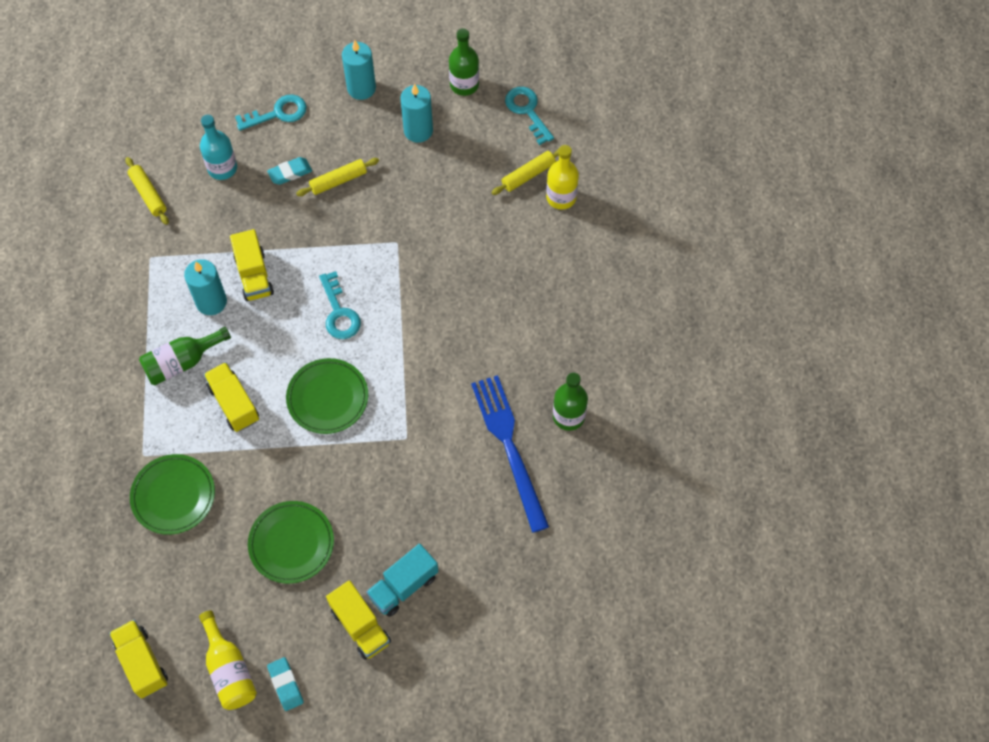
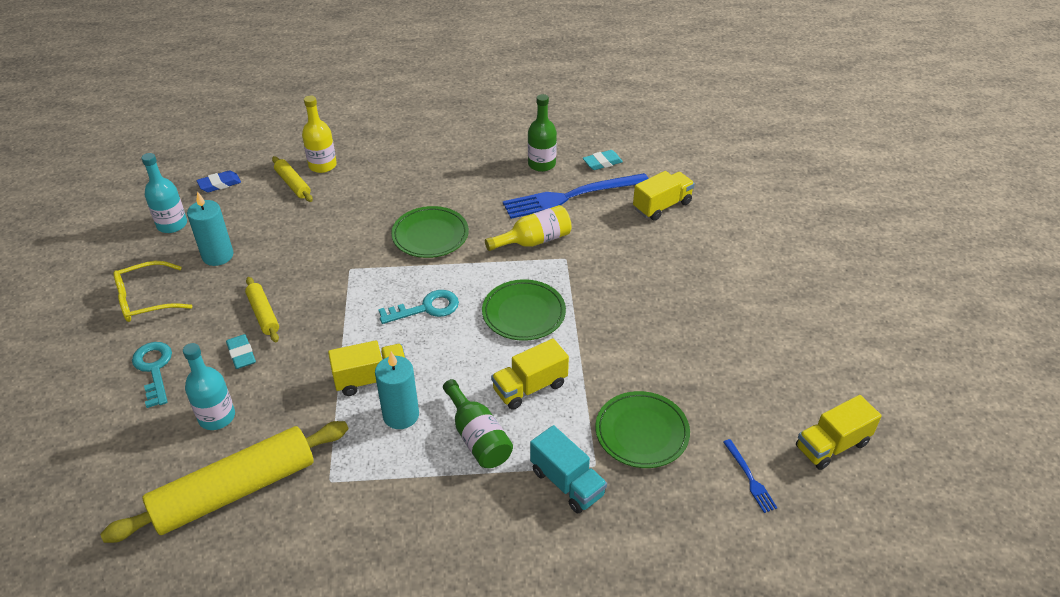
camera: 90 degrees left, 20 degrees down
(115, 582) = (749, 478): none -> blue fork
(148, 194) = (235, 490): yellow rolling pin -> yellow rolling pin, size x2.13
(229, 670) = (819, 374): yellow bottle -> yellow bottle (534, 241)
(286, 685) = (821, 331): turquoise eraser -> turquoise eraser (602, 163)
(291, 543) = (681, 334): green plate -> green plate (430, 235)
(360, 626) = (753, 283): yellow truck -> yellow truck (662, 206)
(361, 88) = (146, 300): turquoise candle -> yellow glasses
(403, 586) = (710, 257): turquoise truck -> turquoise truck (567, 483)
(464, 85) = (172, 224): green bottle -> turquoise bottle
(527, 111) = (219, 184): turquoise key -> blue eraser

